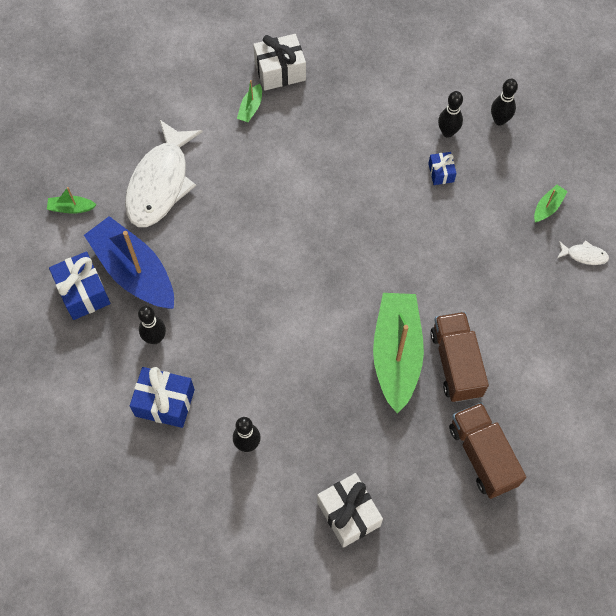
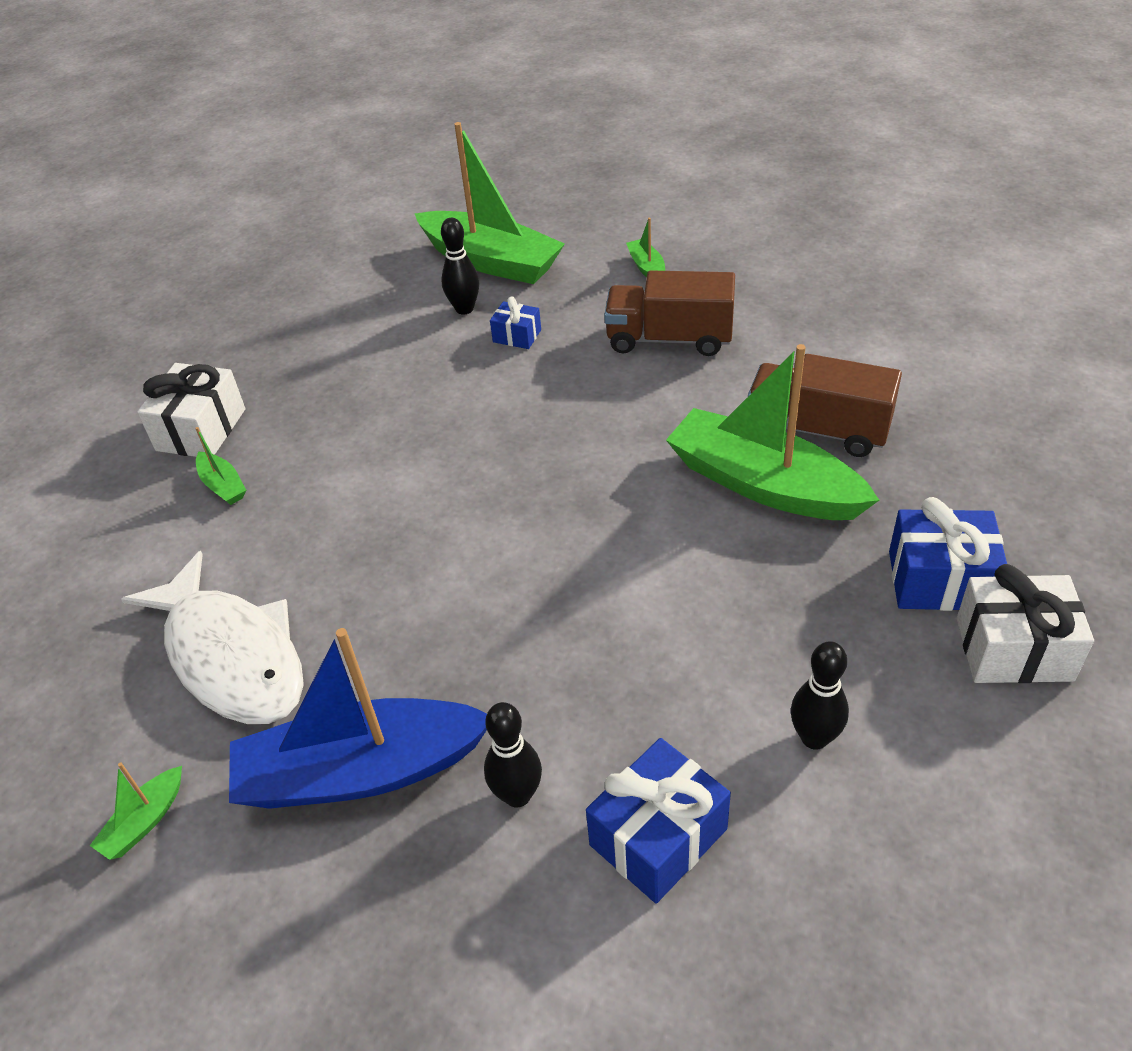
camera: 55 degrees left, 20 degrees down
(83, 292) = (332, 881): blue gift -> blue gift (940, 580)
(482, 455) = (980, 457): brown truck -> brown truck (669, 339)
(499, 120) = (491, 261): black bowling pin -> green boat
(584, 255) = (737, 263): white fish -> none

